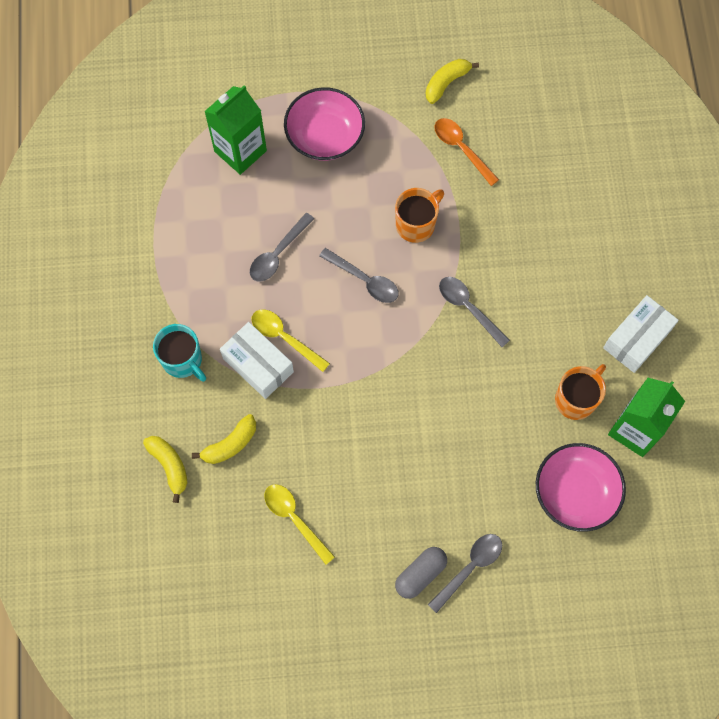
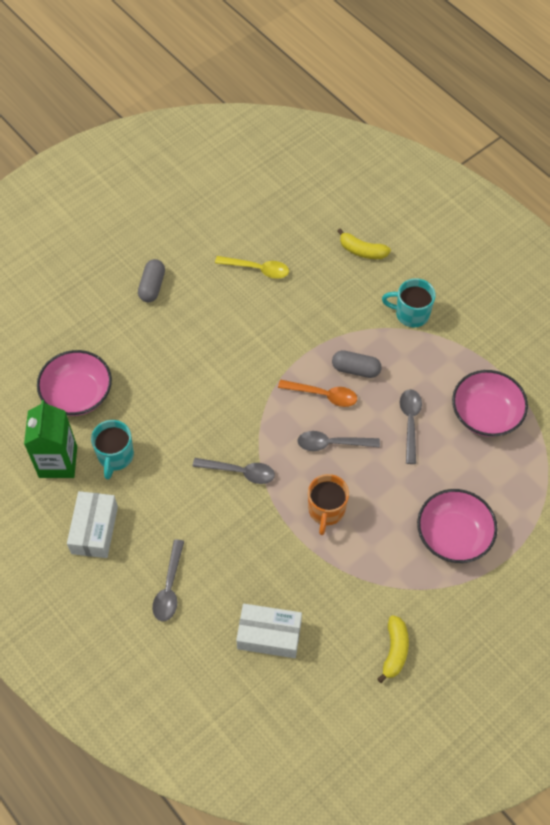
camera: 145 degrees right, 10 degrees down
(204, 217) = (485, 414): none -> pink bowl
(230, 444) = (335, 285): yellow banana -> none
(240, 151) = (506, 480): green carton -> none
(258, 365) = (358, 341): white box -> white box (269, 635)
(284, 338) = (356, 369): yellow spoon -> grey capsule
(461, 149) = (338, 598): orange spoon -> orange spoon (323, 395)
(470, 568) = (122, 308): grey spoon -> grey spoon (169, 587)
(576, 399) = (115, 456): orange mug -> turquoise mug

